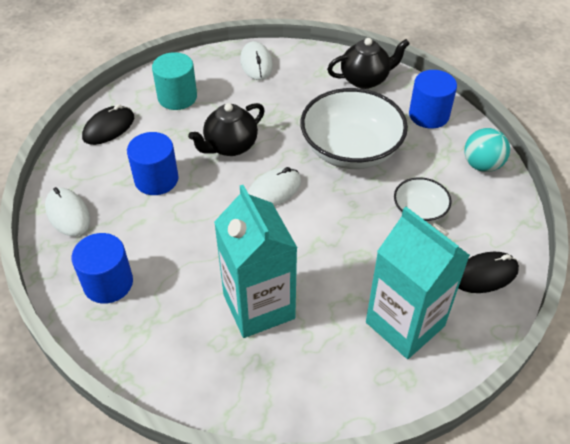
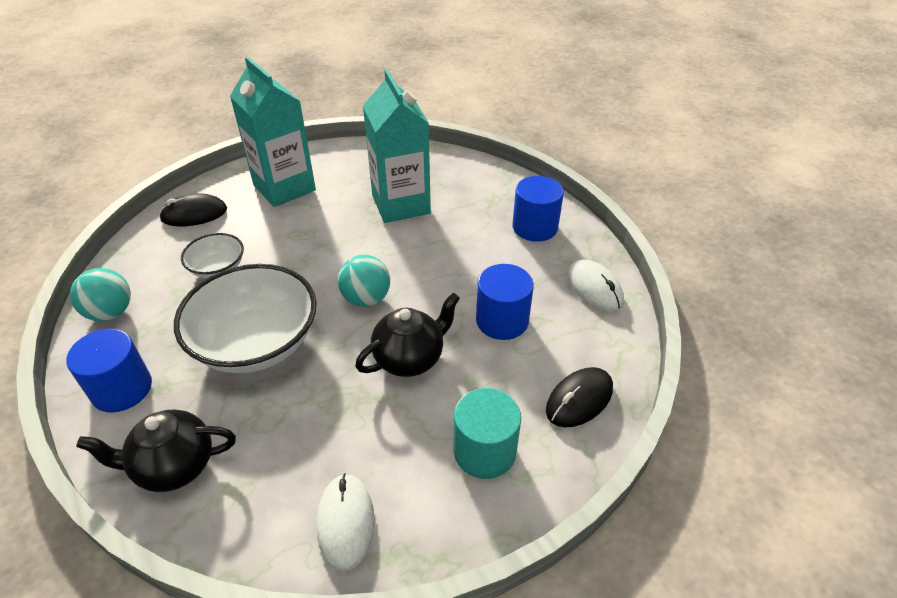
camera: 175 degrees left, 5 degrees down
(273, 191) = (366, 299): white mouse -> turquoise ball

